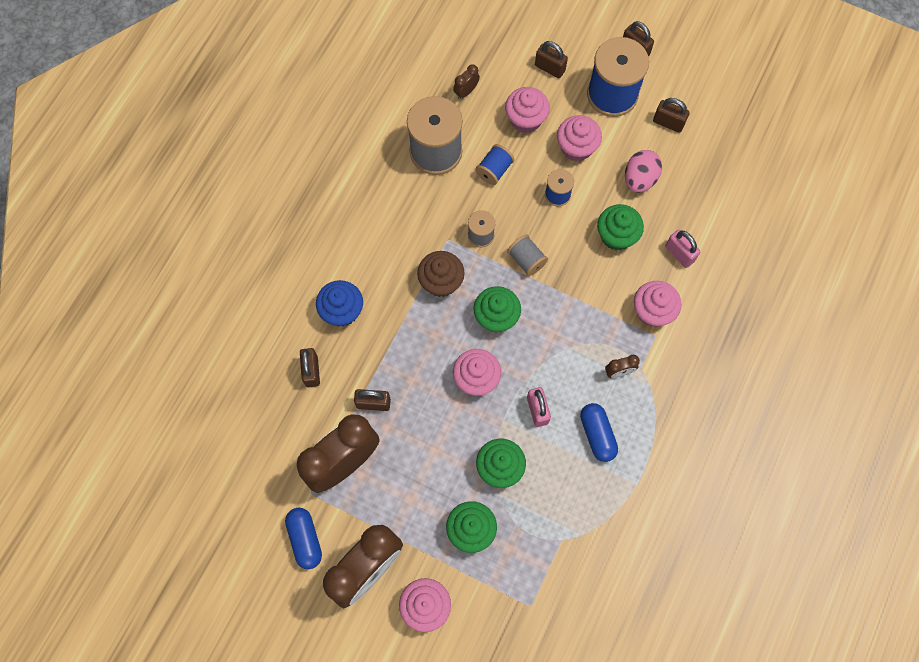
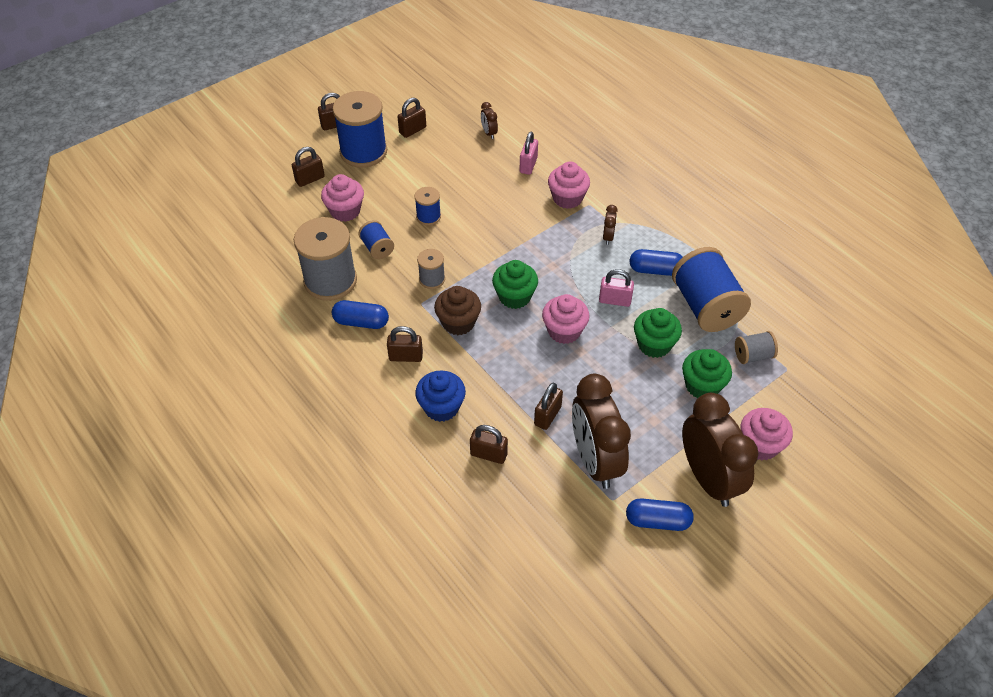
camera: 65 degrees left, 20 degrees down
(382, 256) = (406, 356): none -> brown padlock
(402, 201) = (361, 322): none -> blue capsule
(466, 91) = (288, 239): brown clock -> brown clock (489, 133)
(526, 260) = (474, 258): grey spool -> grey spool (753, 355)
(573, 500) = (705, 306): none -> blue spool
(576, 147) = (394, 190): pink cupcake -> none
(616, 236) = (489, 195): green cupcake -> none
(639, 179) = (449, 164): pink egg -> none
(679, 254) = (528, 165): pink padlock -> pink padlock turned 60 degrees counterclockwise

